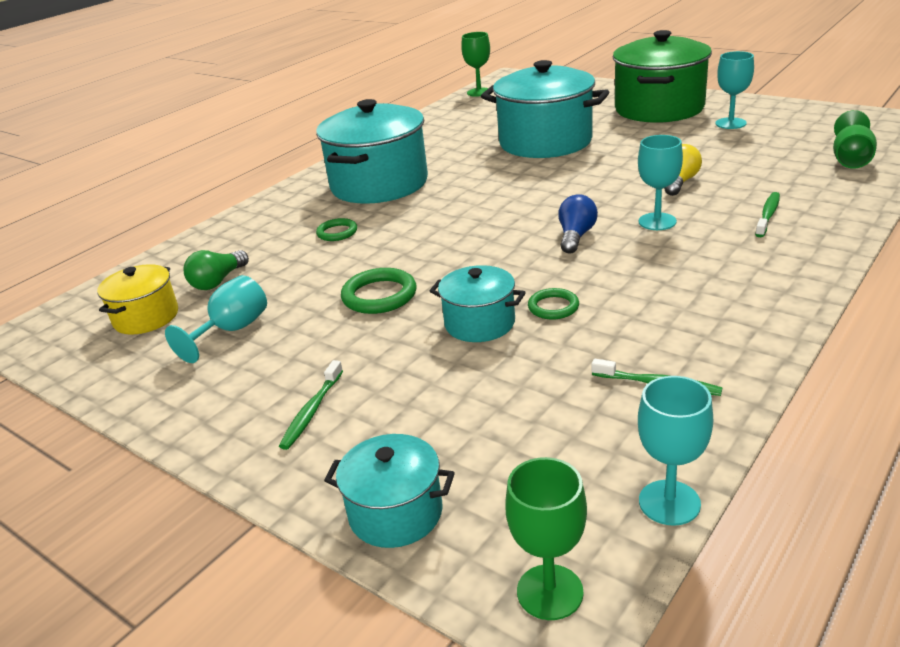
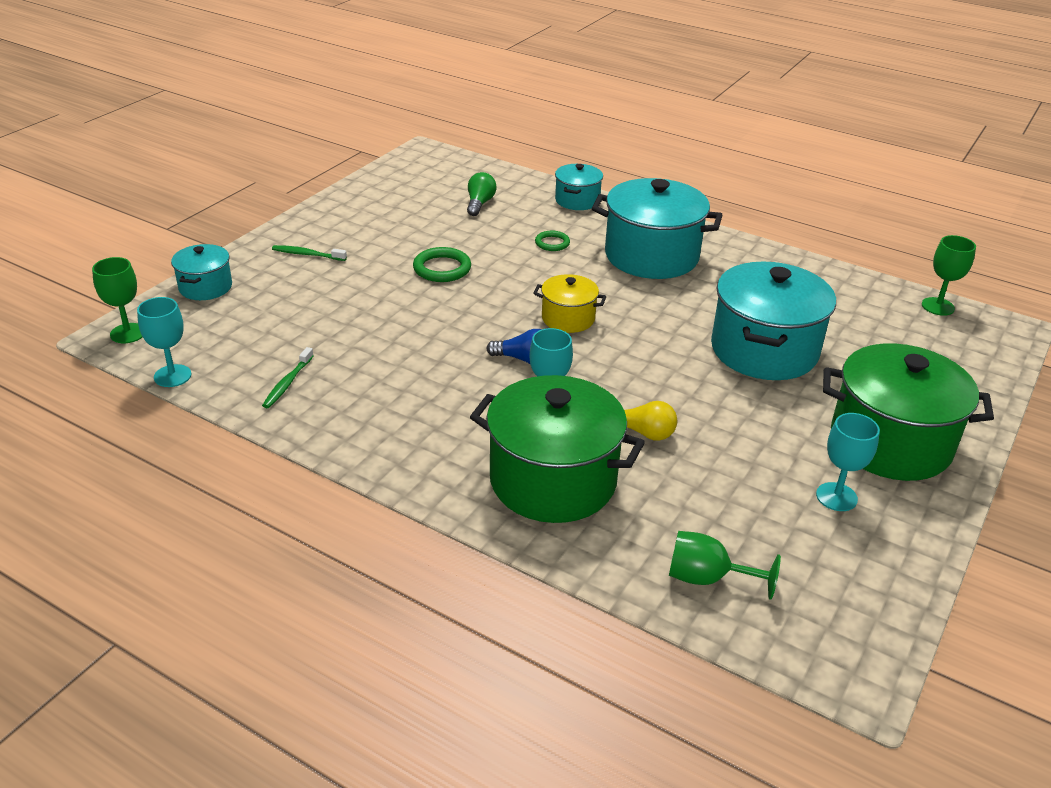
camera: 80 degrees right, 5 degrees up
(146, 317) = (435, 186): yellow pot -> yellow pot (568, 318)
(218, 281) = (479, 204): green light bulb -> green light bulb turned 75 degrees clockwise
(232, 330) = (409, 217): turquoise goblet -> none
(479, 323) = (390, 311): turquoise pot -> turquoise pot (577, 200)
(553, 307) = (404, 343): green ring -> none
(767, 215) = (553, 480): green toothbrush -> green pot

